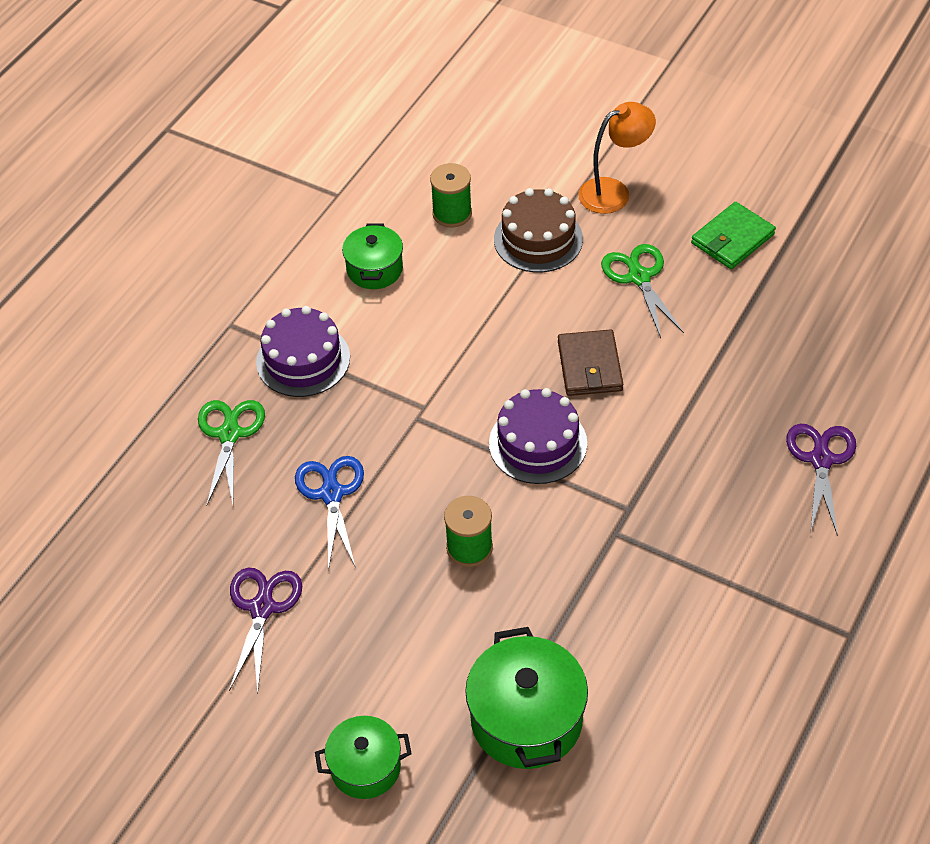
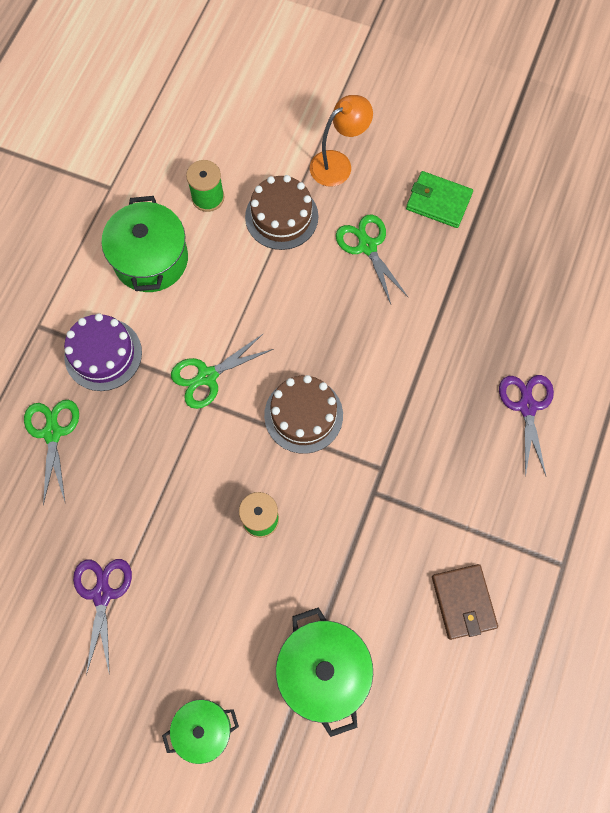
camera: 10 degrees left, 20 degrees up
(331, 493) = (143, 481): blue scissors -> none
(374, 269) = (151, 259): green pot -> green pot, size x1.61
(425, 393) = (207, 376): none -> green scissors
(538, 443) = (303, 415): purple cake -> brown cake
(589, 366) = (337, 337): brown wallet -> brown wallet (463, 602)
(732, 239) = (438, 201): green wallet -> green wallet turned 75 degrees clockwise

